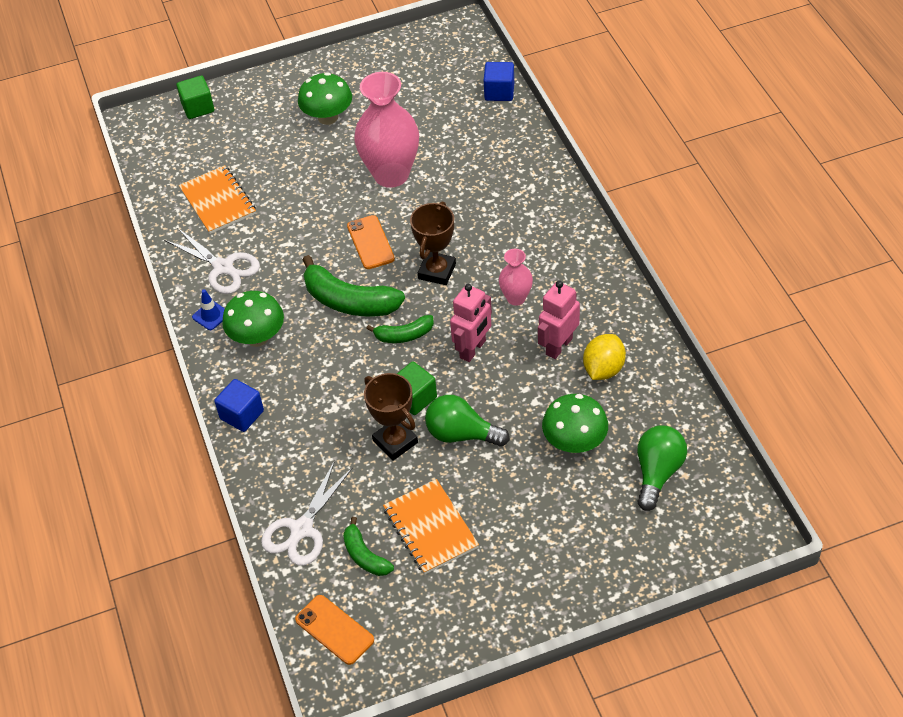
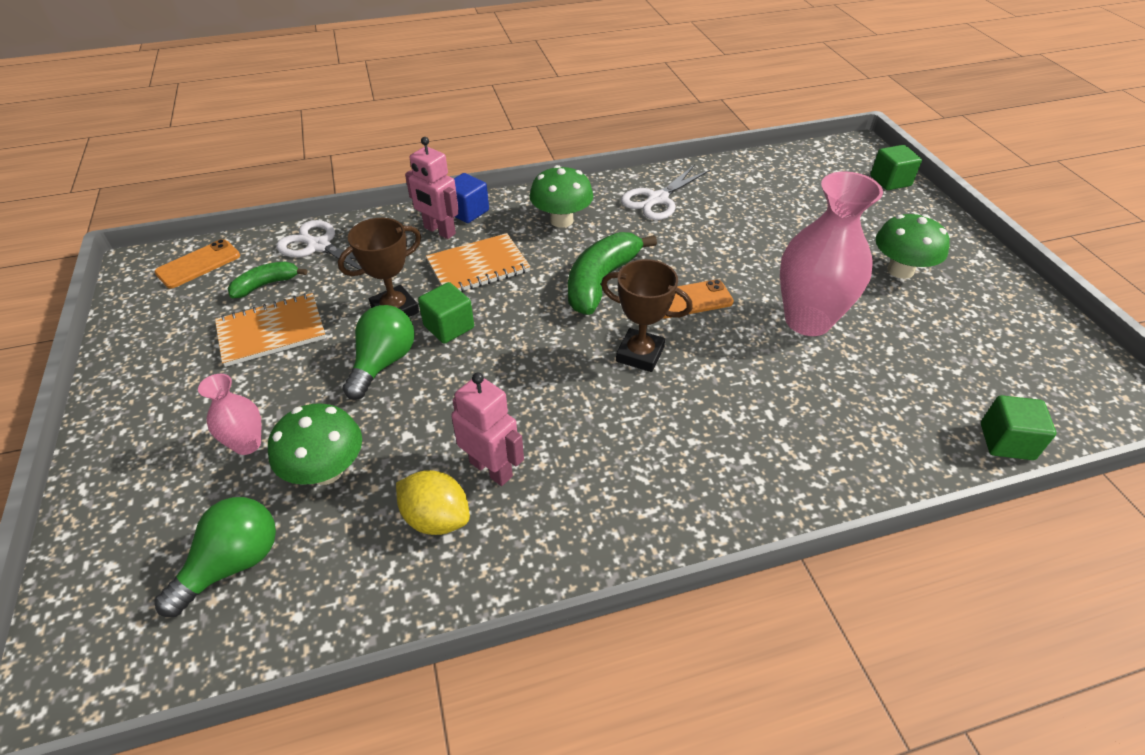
camera: 90 degrees right, 5 degrees down
(211, 315) = (595, 193): blue traffic cone -> none
(218, 201) = (750, 195): orange notebook -> orange notebook (478, 267)
(404, 335) = (542, 322): green banana -> none
(473, 349) = (507, 380): pink robot -> pink robot (439, 231)
(499, 92) = (1006, 441): blue cube -> green cube
(516, 298) = (585, 429): pink vase -> pink vase (247, 444)
(657, 473) = (233, 564): green light bulb -> green light bulb turned 75 degrees counterclockwise

